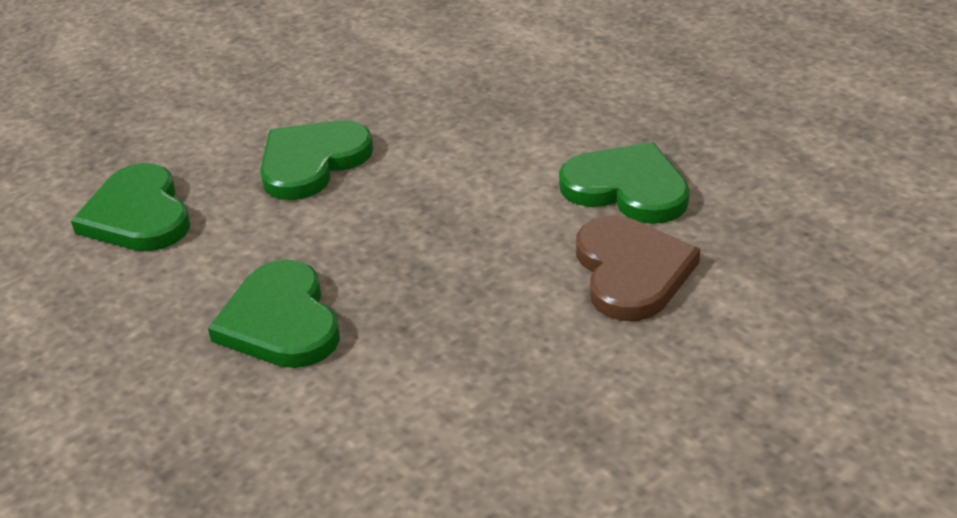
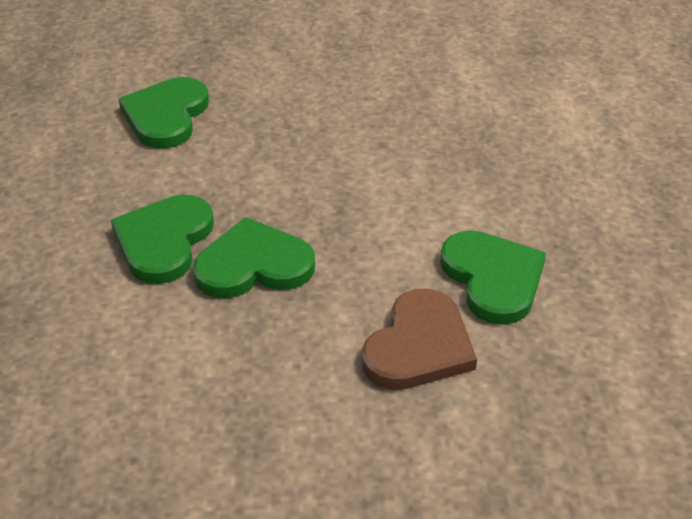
camera: 35 degrees right, 5 degrees up
(312, 162) = (306, 135): green heart -> green heart (254, 265)

